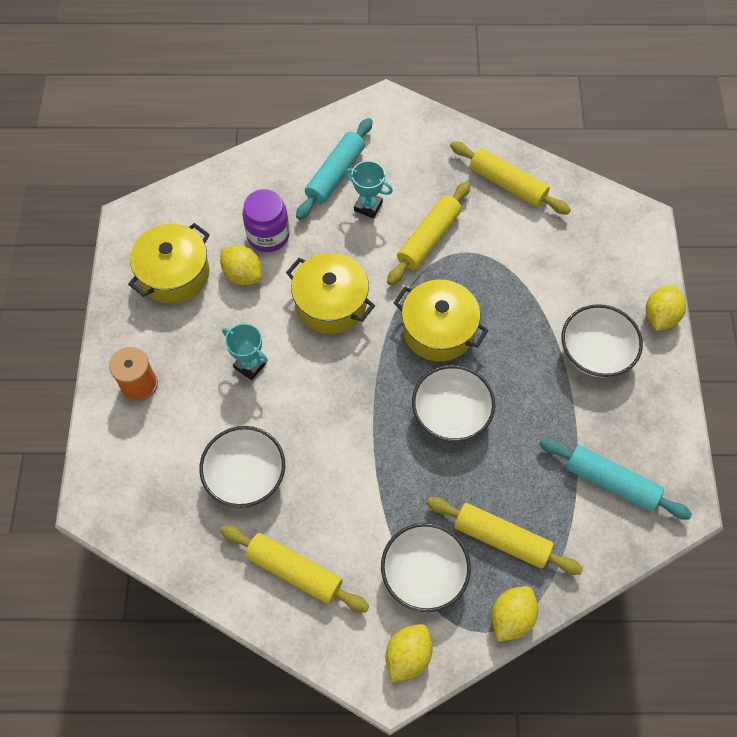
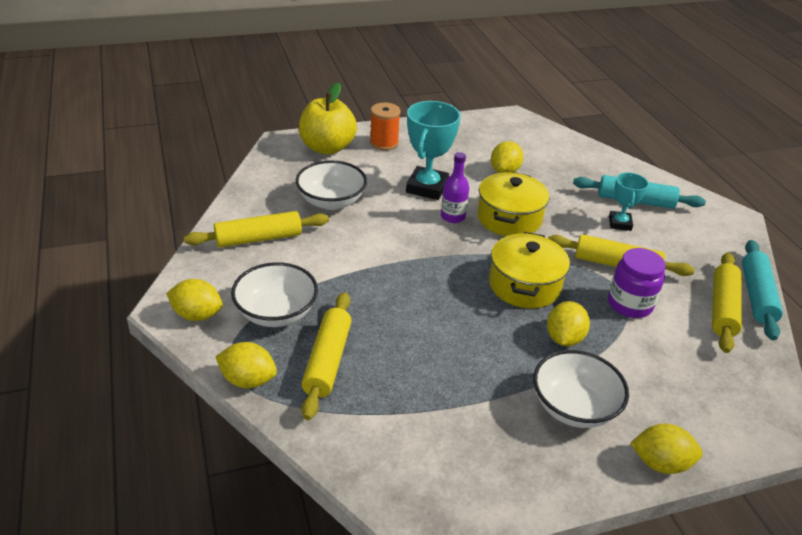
camera: 70 degrees right, 25 degrees down
(127, 454) = (327, 148): none -> yellow apple
(174, 274) = (483, 141): yellow pot -> none
(250, 365) = (427, 187): turquoise trophy -> turquoise trophy, size x1.70
(268, 235) = (548, 177): purple jar -> purple jar (629, 304)
(294, 571) = (259, 239): yellow rolling pin -> yellow rolling pin turned 60 degrees clockwise
(312, 357) = (453, 216): none -> purple bottle
(451, 414) = (442, 306): white bowl -> none
(516, 326) = (564, 338): none -> yellow lemon
(610, 482) = (423, 442): turquoise rolling pin -> turquoise rolling pin (756, 296)

